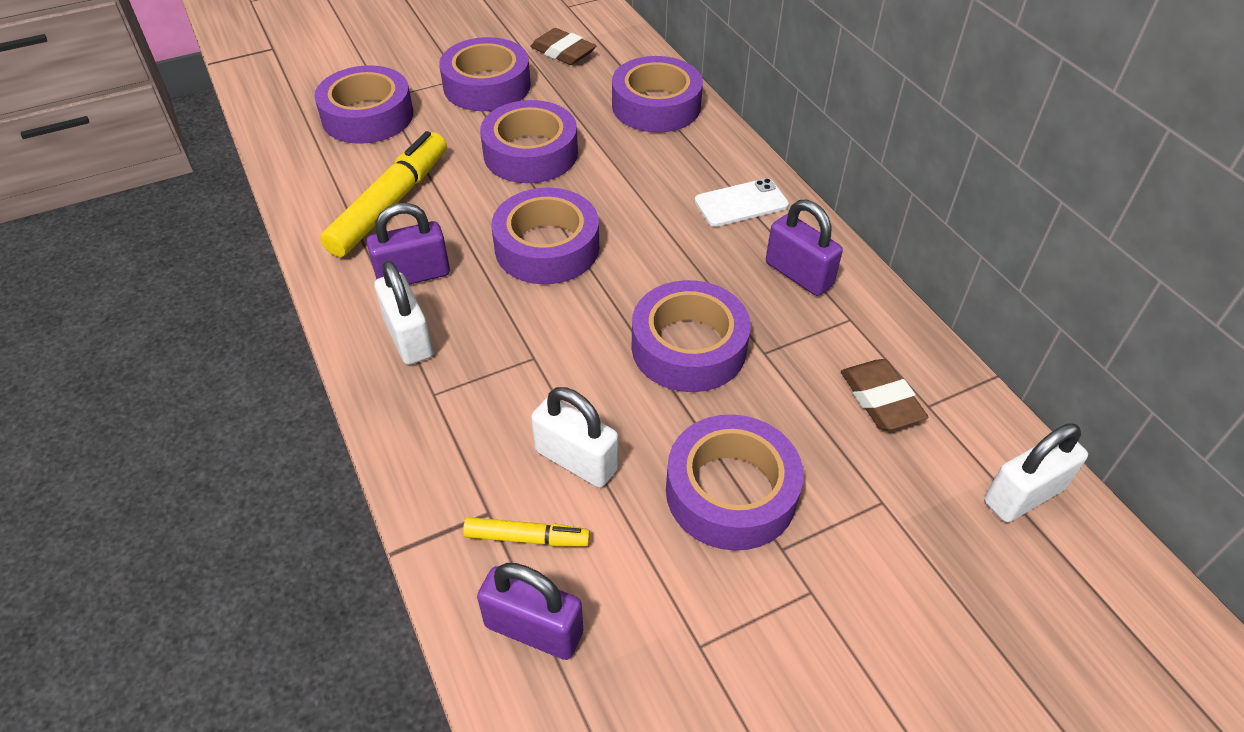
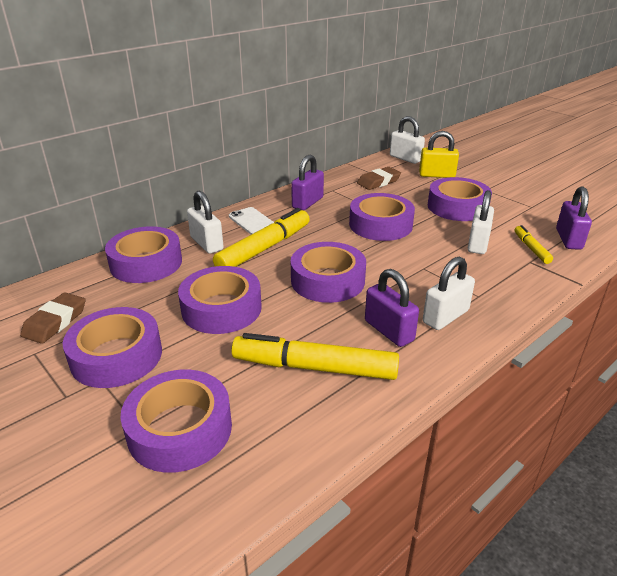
camera: 105 degrees left, 15 degrees down
(656, 204) = (264, 248): none -> yellow marker
(689, 154) = (206, 243): none -> white padlock
(908, 521) = (436, 175): none -> yellow padlock

